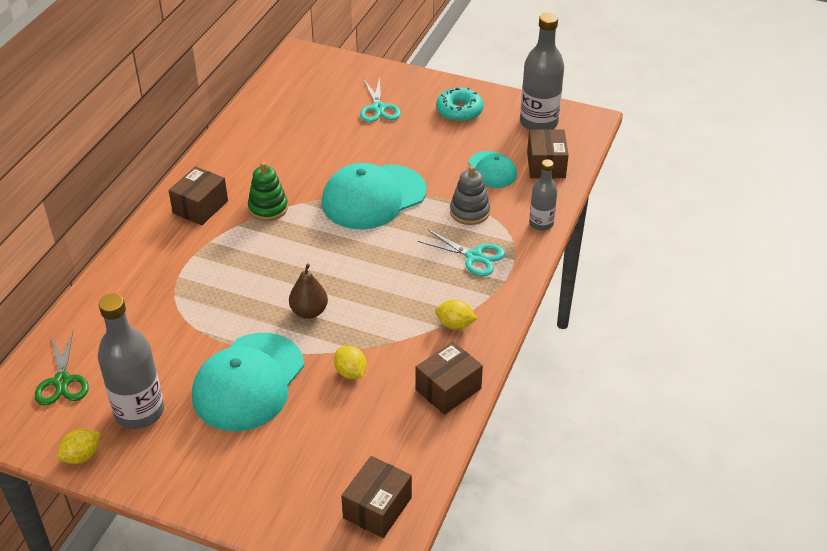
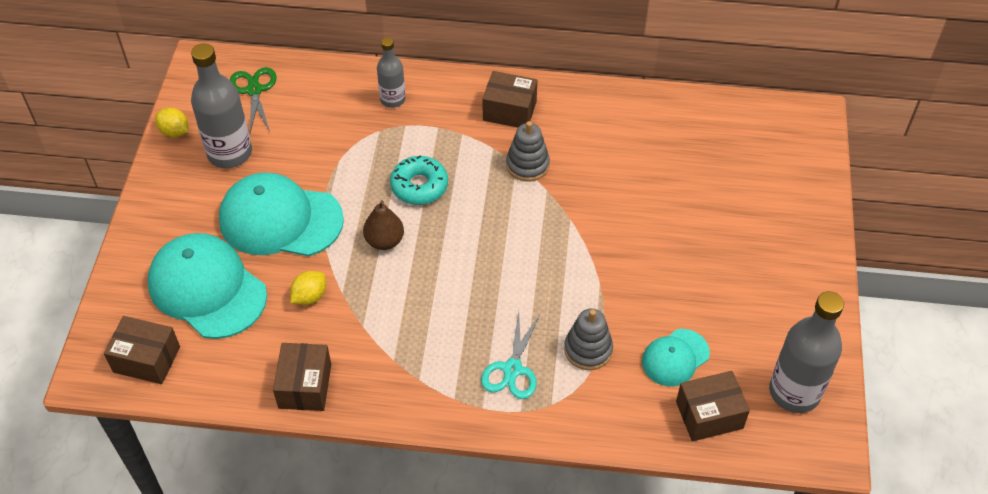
camera: 75 degrees right, 10 degrees up
(62, 381) = (254, 90): green scissors -> green scissors turned 105 degrees clockwise
(268, 208) = (527, 165): green stacking toy -> grey stacking toy
(373, 197) = (579, 251): turquoise cap -> turquoise cap (207, 288)
(378, 108) = (744, 217): turquoise scissors -> none
(448, 389) = (305, 386): brown box -> brown box turned 60 degrees clockwise
(455, 324) = (399, 373): yellow lemon -> none
(459, 111) = (778, 299): turquoise donut -> turquoise donut (419, 186)
(541, 223) = (594, 428): grey bottle -> grey bottle (393, 99)

